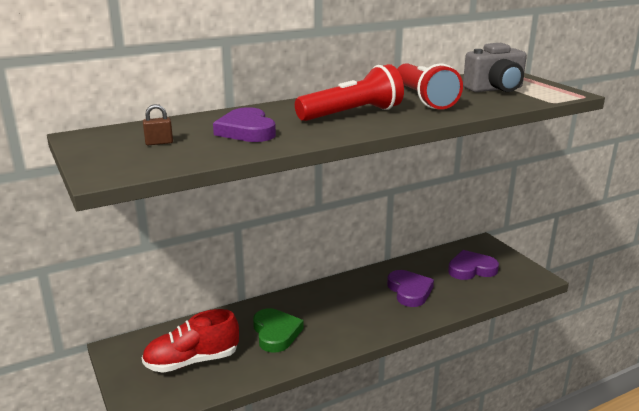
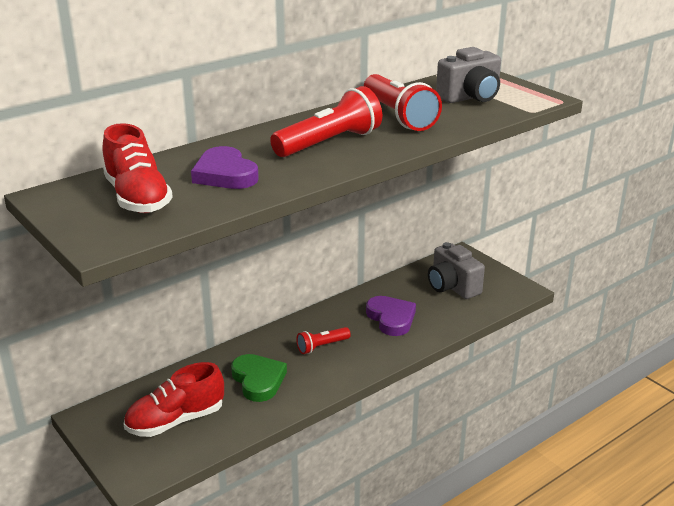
camera: 10 degrees left, 5 degrees up
(159, 143) = (137, 198): brown padlock -> red shoe
(340, 309) = (322, 346): none -> red flashlight
(471, 269) = (452, 287): purple heart -> grey camera

